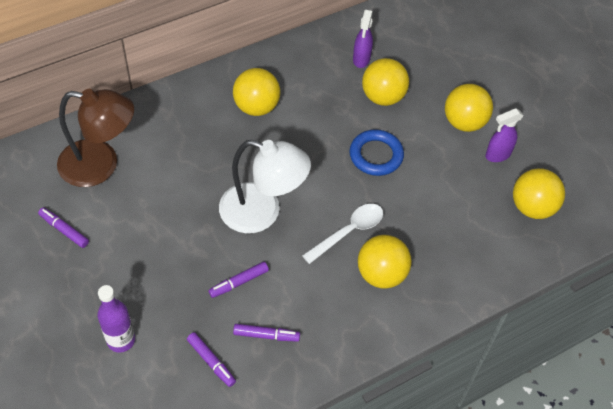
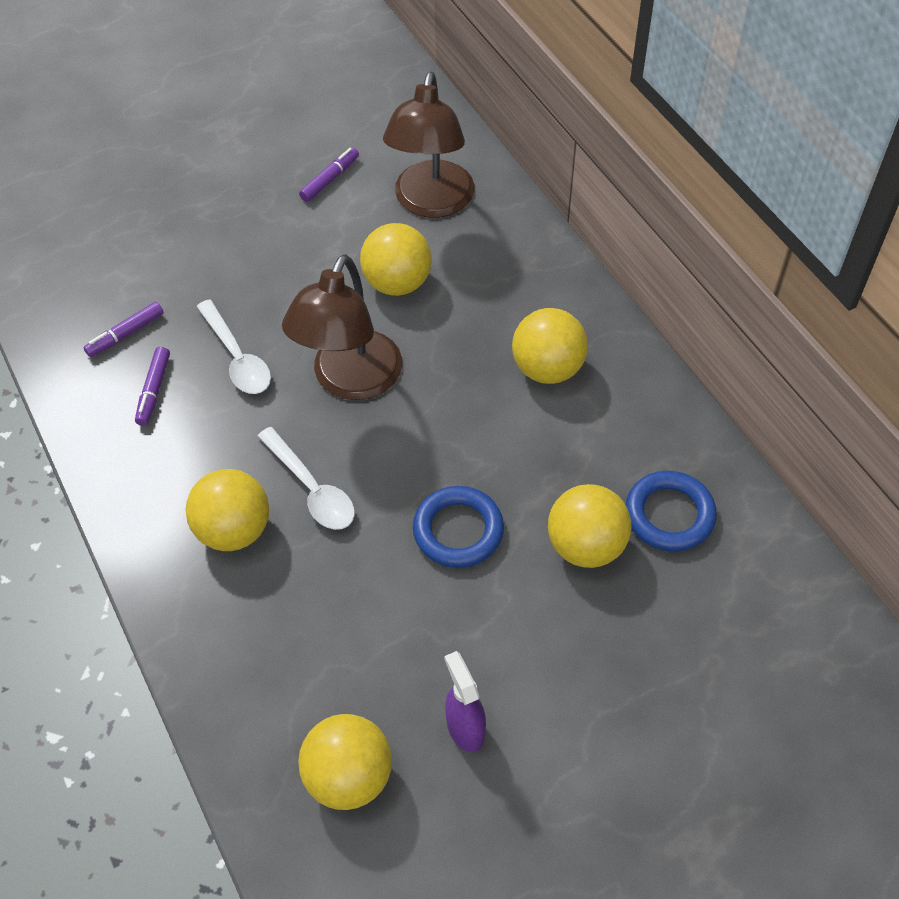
camera: 95 degrees right, 0 degrees up
(121, 340) = (169, 246): purple bottle -> none
(238, 282) = (237, 358): purple marker -> white spoon
(262, 212) = (350, 381): white lamp -> brown lamp
(361, 59) = (669, 515): purple spray bottle -> blue ring
(464, 122) = (538, 676): yellow ball -> yellow ball (397, 283)

